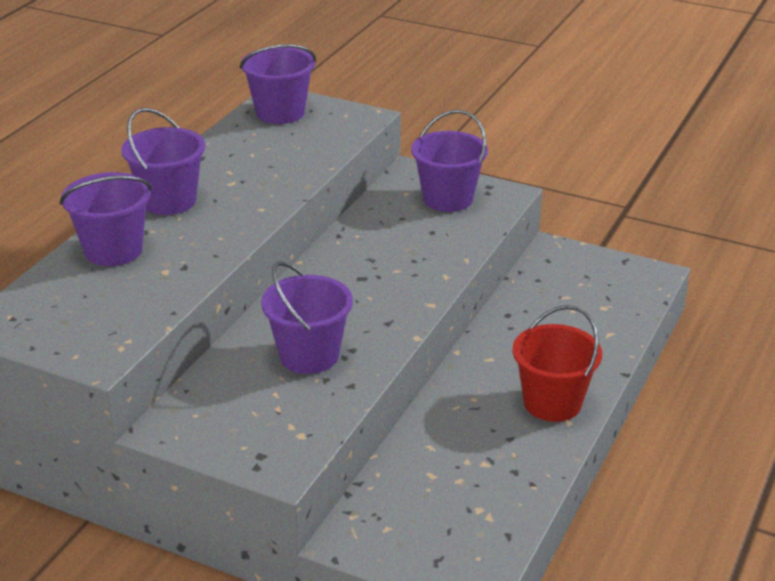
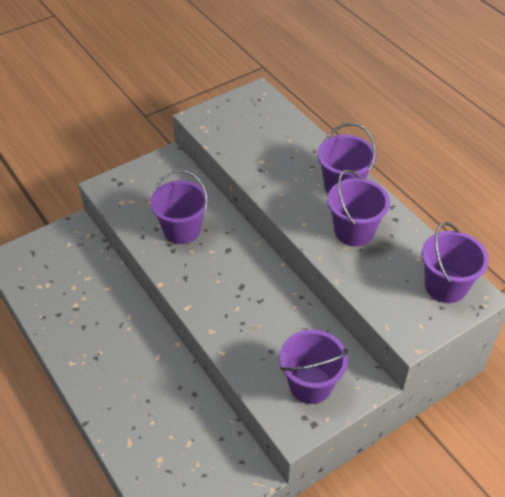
camera: 120 degrees right, 15 degrees up
(113, 250) = (299, 148): purple bucket -> purple bucket (354, 231)
(552, 403) = (93, 365): red bucket -> none

